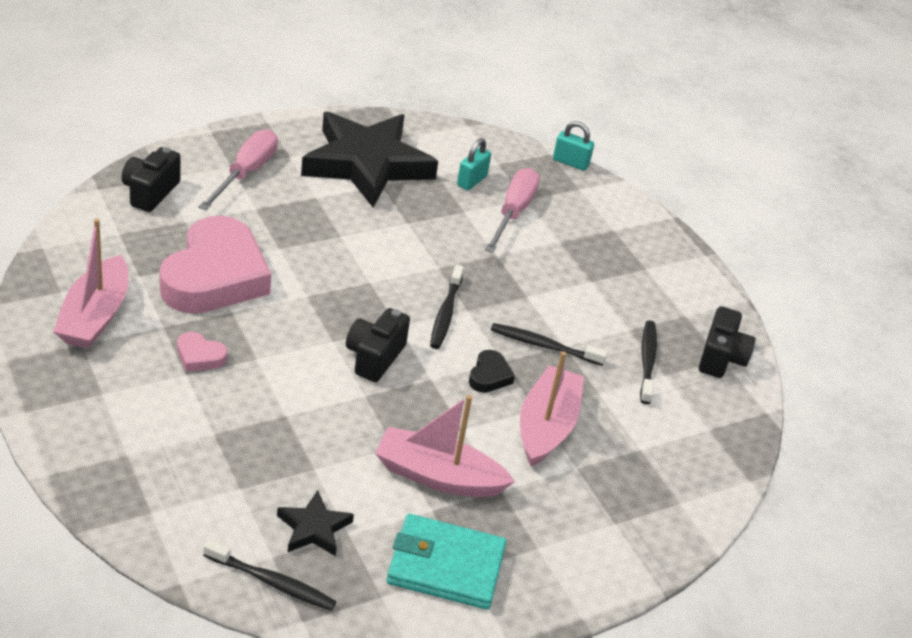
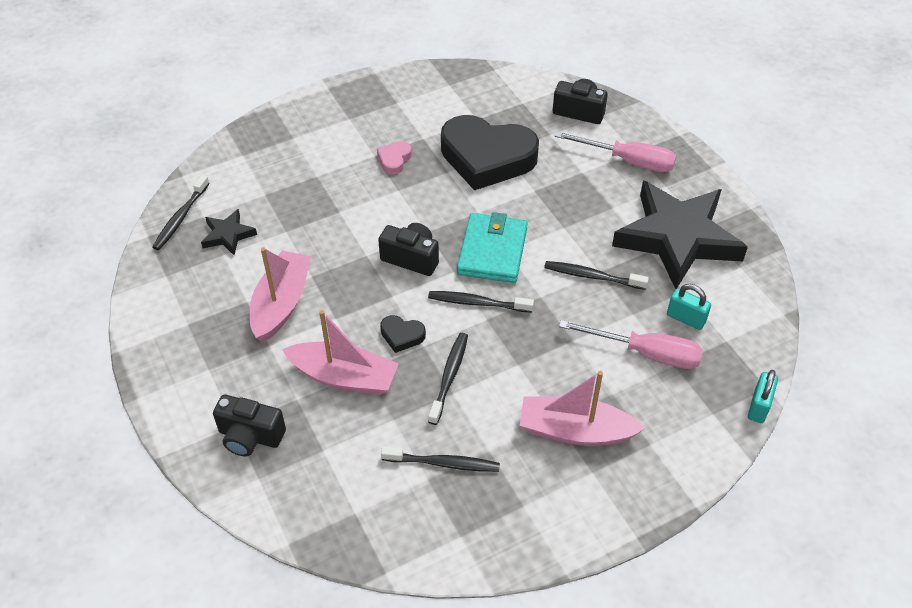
camera: 95 degrees right, 10 degrees up
(95, 316) = (426, 104): pink boat -> pink boat (575, 431)
(215, 276) = (487, 158): pink heart -> black heart
(414, 228) = (592, 276): none -> black toothbrush
(446, 566) = (191, 311): turquoise wallet -> turquoise wallet (492, 251)
(721, 358) = (462, 535): black camera -> black camera (250, 436)

